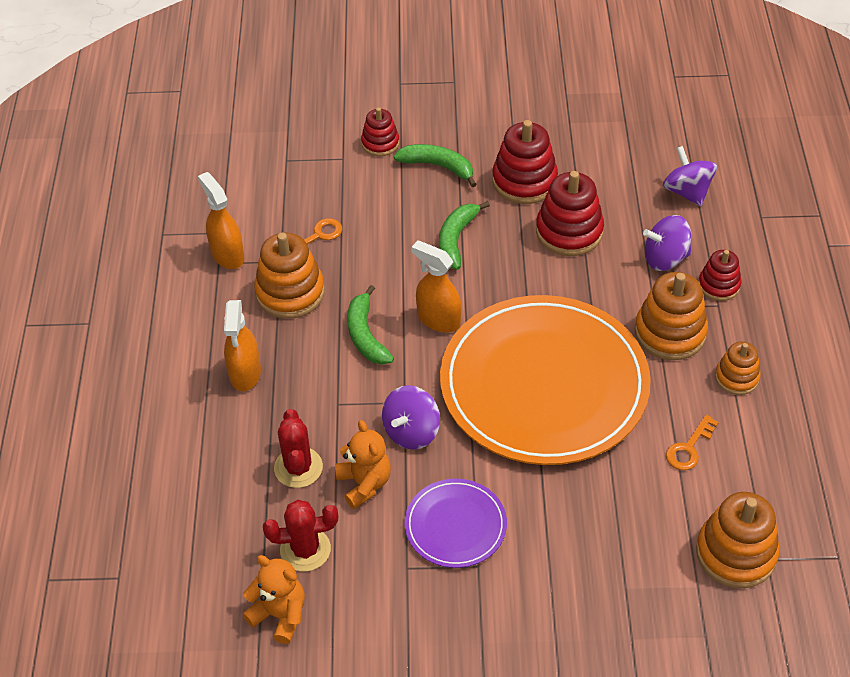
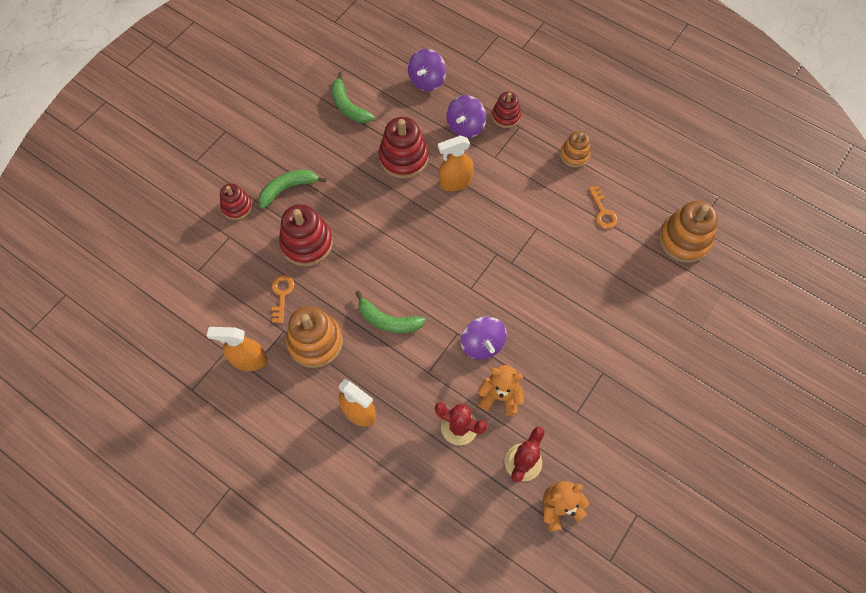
camera: 55 degrees left, 15 degrees up
(438, 319) = (410, 272): orange spray bottle -> orange spray bottle (455, 182)
(455, 525) = (567, 366): purple plate -> none
(456, 239) = (356, 220): green banana -> green banana (348, 106)
(524, 181) = (343, 152): red stacking toy -> red stacking toy (307, 243)
(544, 384) = (504, 250): orange plate -> none
(670, 332) = (519, 163): orange stacking toy -> none
(687, 192) = (427, 81): purple spinning top -> purple spinning top turned 75 degrees counterclockwise

